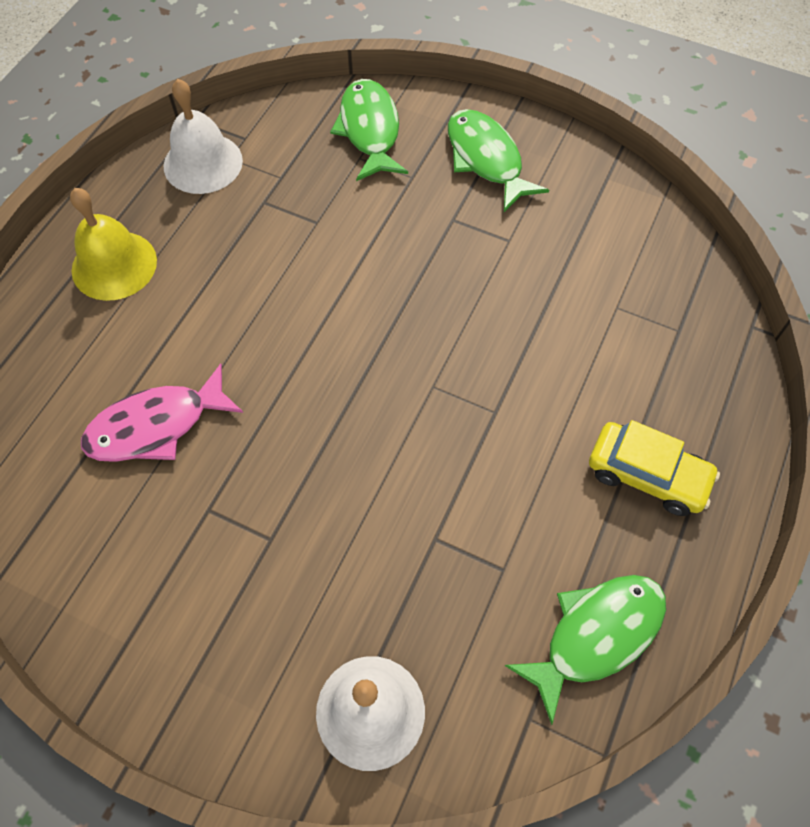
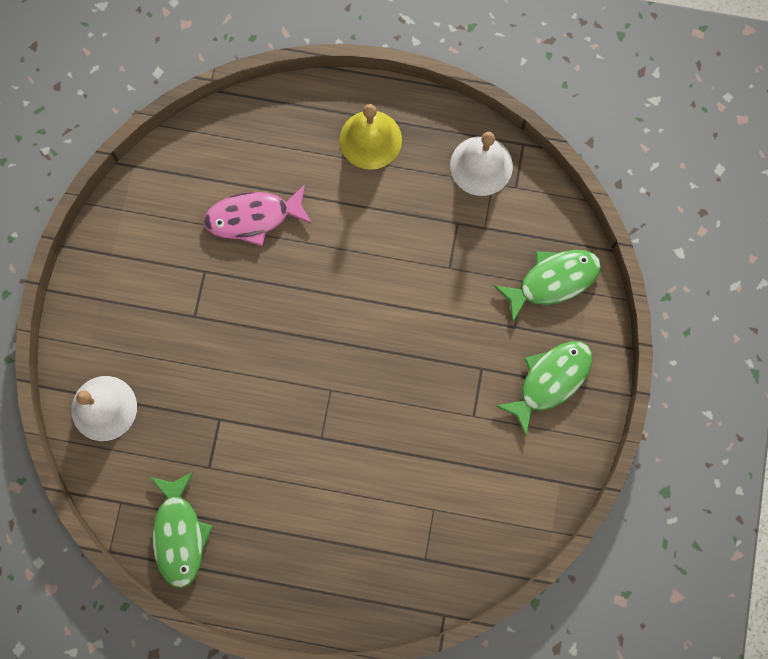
camera: 75 degrees right, 15 degrees up
(156, 426) = (253, 217): pink fish -> pink fish turned 60 degrees counterclockwise
(596, 635) = (179, 534): green fish -> green fish turned 45 degrees clockwise
(647, 475) = (299, 551): yellow car -> none

